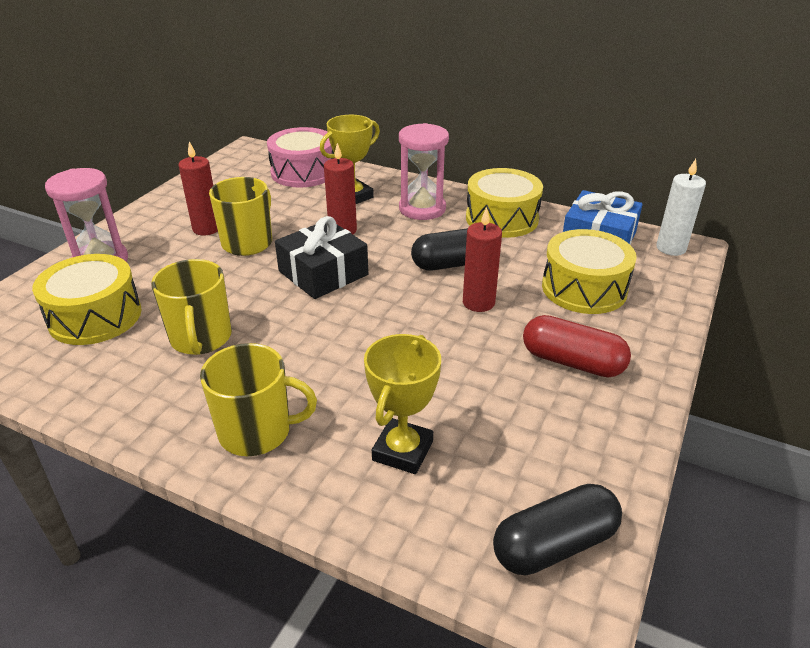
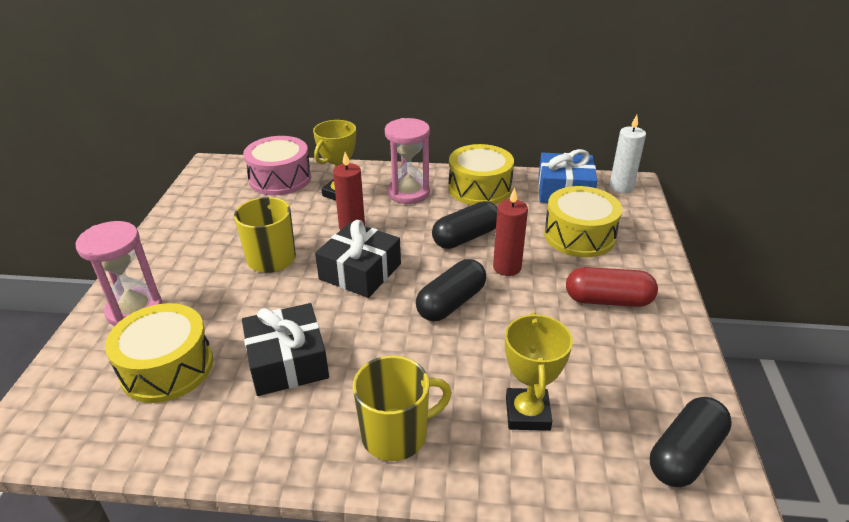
camera: 20 degrees left, 0 degrees up
(201, 338) = (287, 361): yellow mug -> black gift
(206, 228) = (222, 253): red candle -> none
(395, 323) = (451, 303): none -> black capsule

